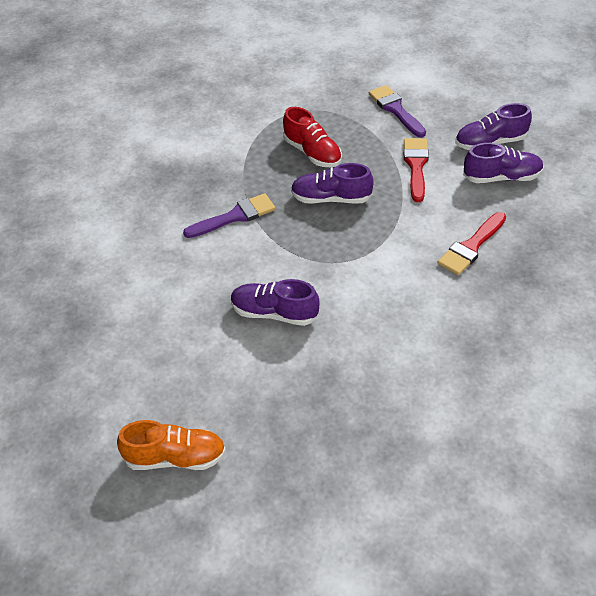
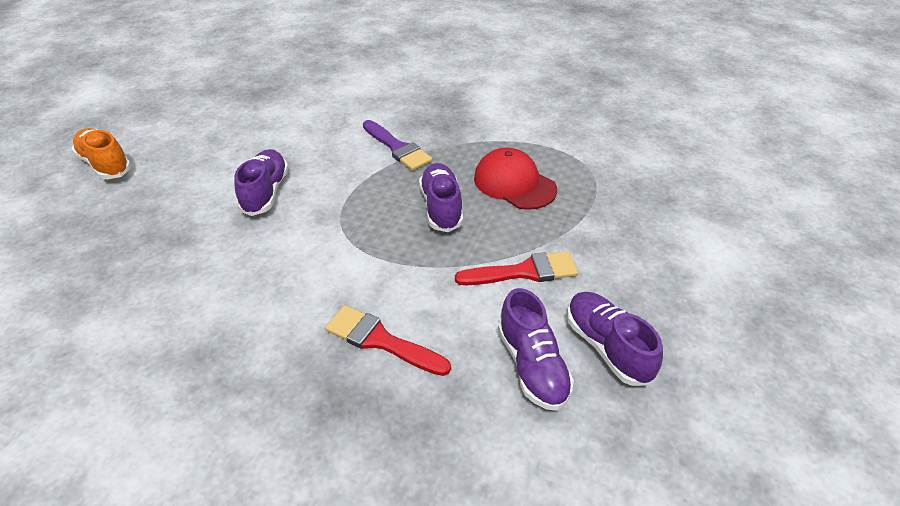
camera: 75 degrees right, 5 degrees down
(175, 457) = (105, 164): orange shoe -> orange shoe turned 150 degrees clockwise
(312, 153) = (514, 183): red shoe -> red cap
(395, 109) = (630, 241): purple brush -> none

